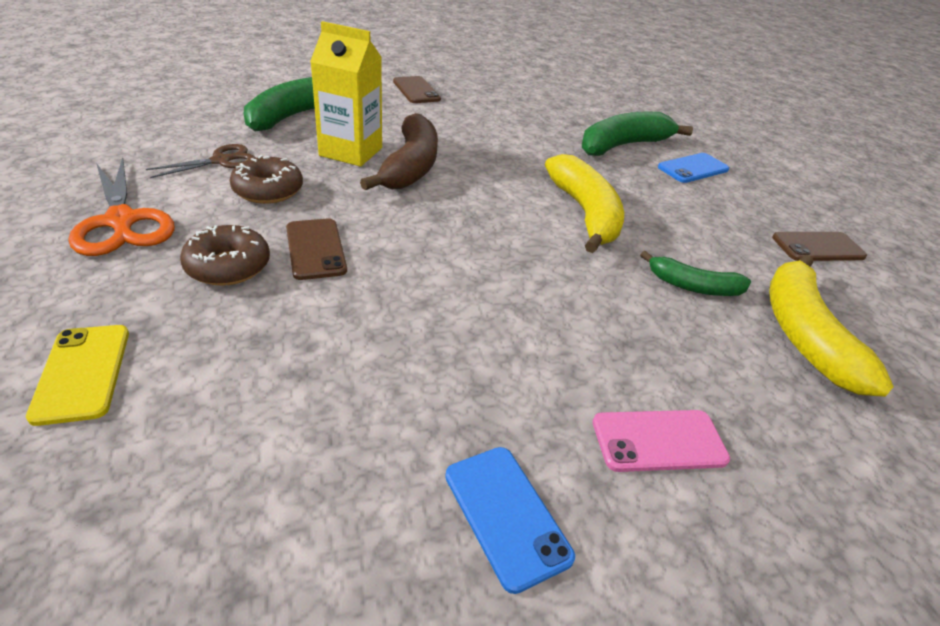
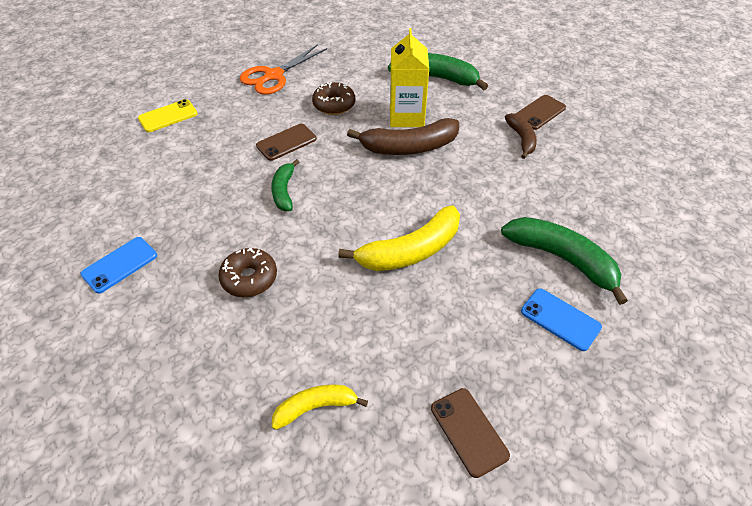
camera: 75 degrees right, 10 degrees up
(221, 161) = (353, 77): brown scissors -> none
(228, 266) = (255, 121): brown donut -> brown donut (249, 278)
(449, 110) = (521, 139): none -> brown banana
(658, 441) = (179, 319): pink phone -> none
(693, 286) = (344, 329): green banana -> green banana (284, 191)
(804, 334) = (315, 407): yellow banana -> yellow banana, size x0.58

